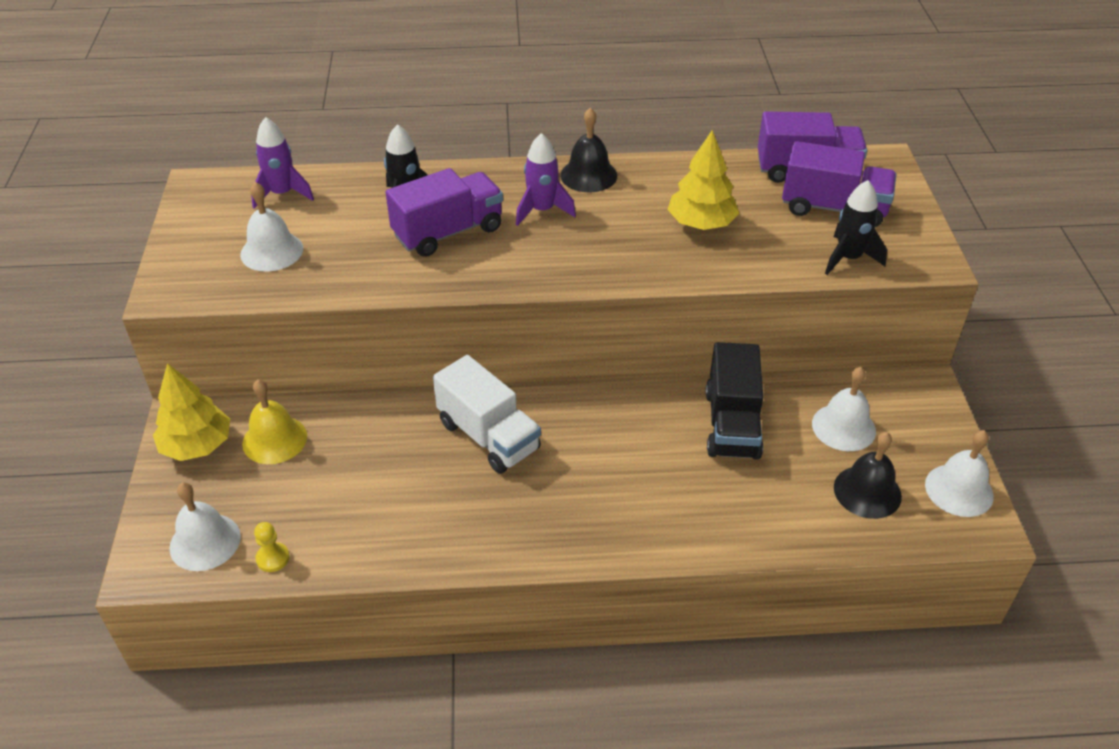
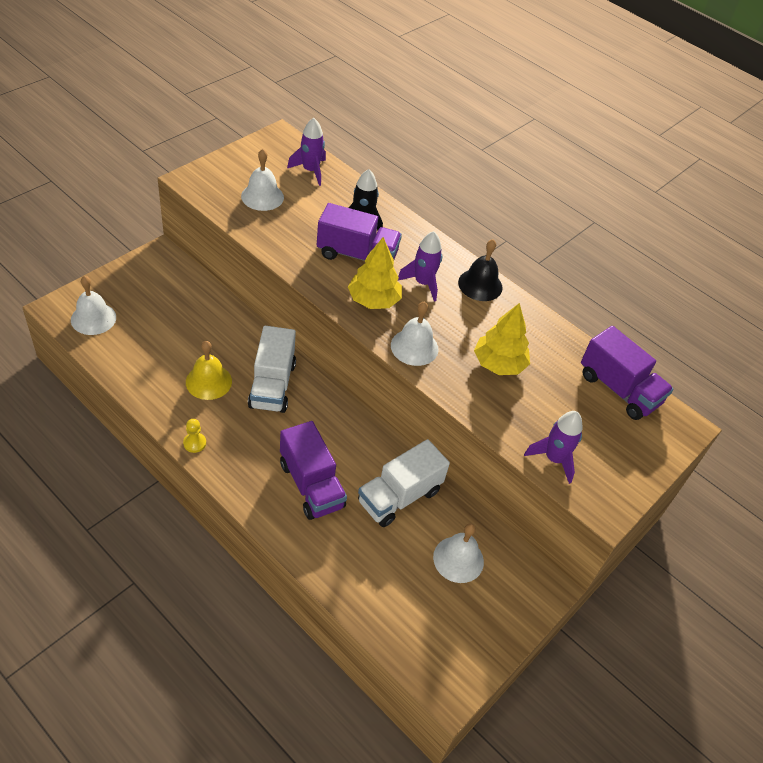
camera: 40 degrees right, 5 degrees up
(197, 445) = (149, 272): yellow tree -> yellow tree (374, 300)
(273, 558) = (106, 351): yellow pawn -> yellow pawn (194, 443)
(274, 439) = (182, 298): yellow bell -> yellow bell (208, 381)
(732, 424) = (399, 496): black truck -> white truck
(833, 208) = (596, 424): purple truck -> purple truck (311, 485)
(848, 258) = (554, 459): black rocket -> purple rocket
(867, 491) = (415, 603): black bell -> none
(959, 490) = (468, 657): white bell -> white bell (414, 347)

